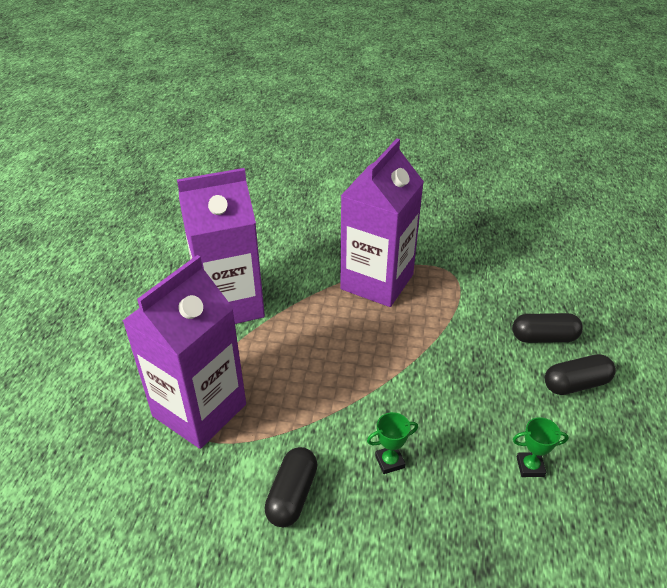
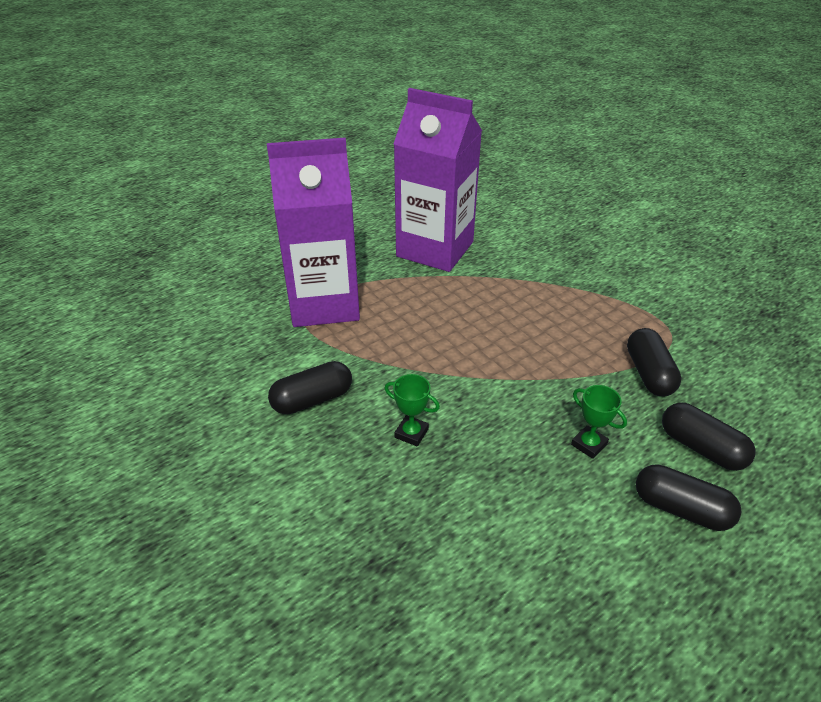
camera: 45 degrees right, 0 degrees up
(377, 282) = (583, 301): purple carton -> none
(468, 308) = (649, 373): none -> black capsule
(530, 467) = (530, 533): green trophy -> green trophy (589, 444)

